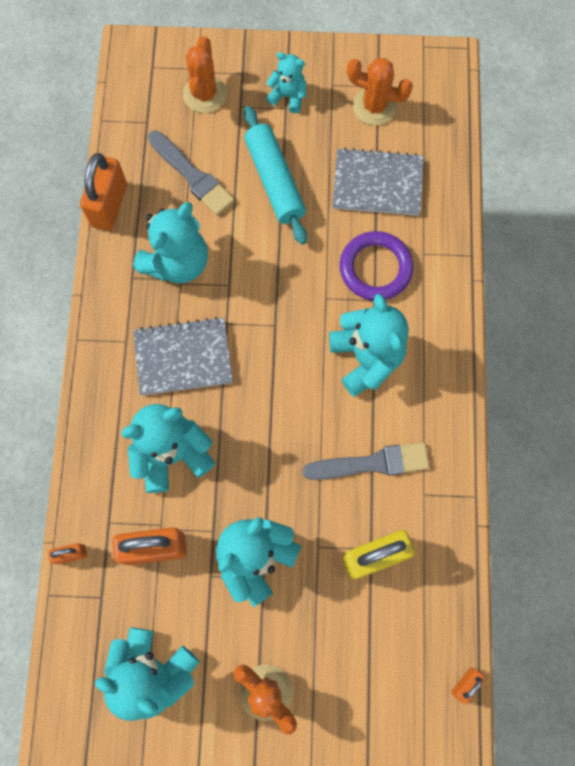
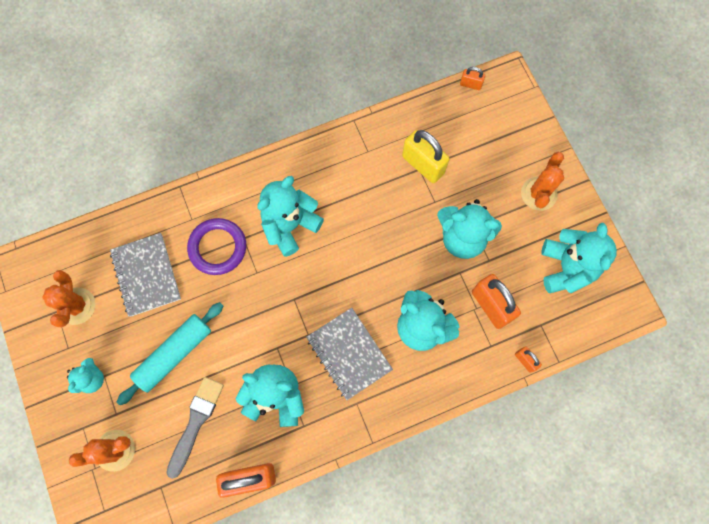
camera: 115 degrees left, 0 degrees up
(288, 96) = (92, 379): turquoise teddy bear -> turquoise teddy bear turned 150 degrees counterclockwise
(371, 463) = (363, 191): grey brush -> none

